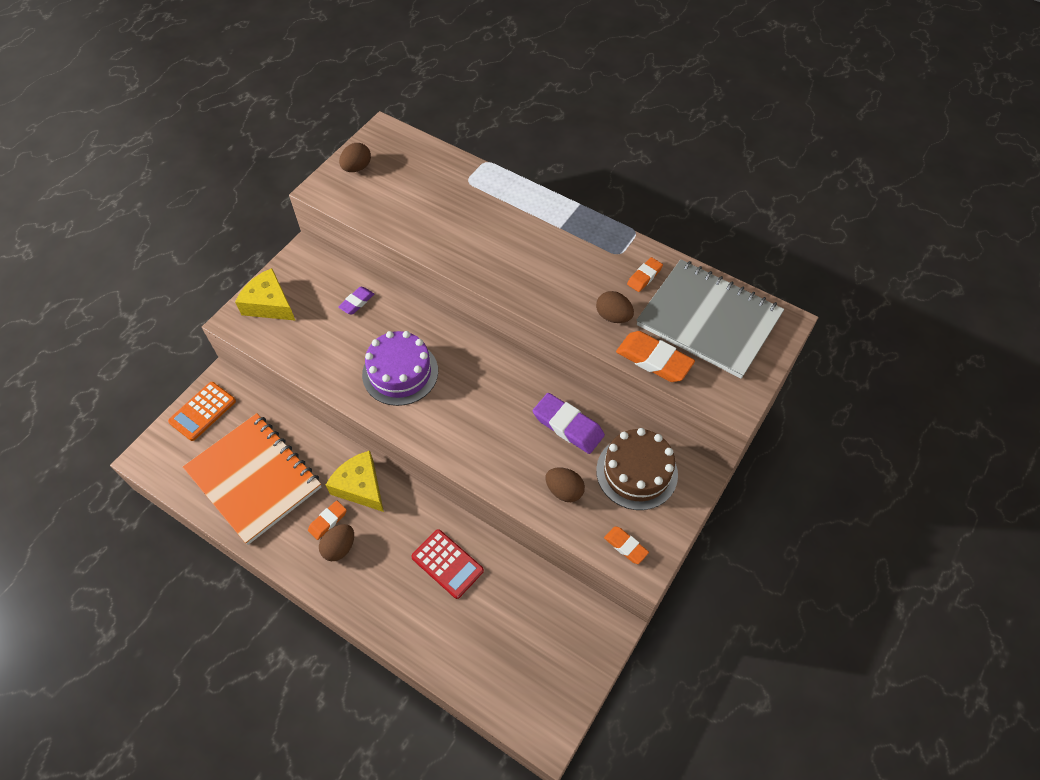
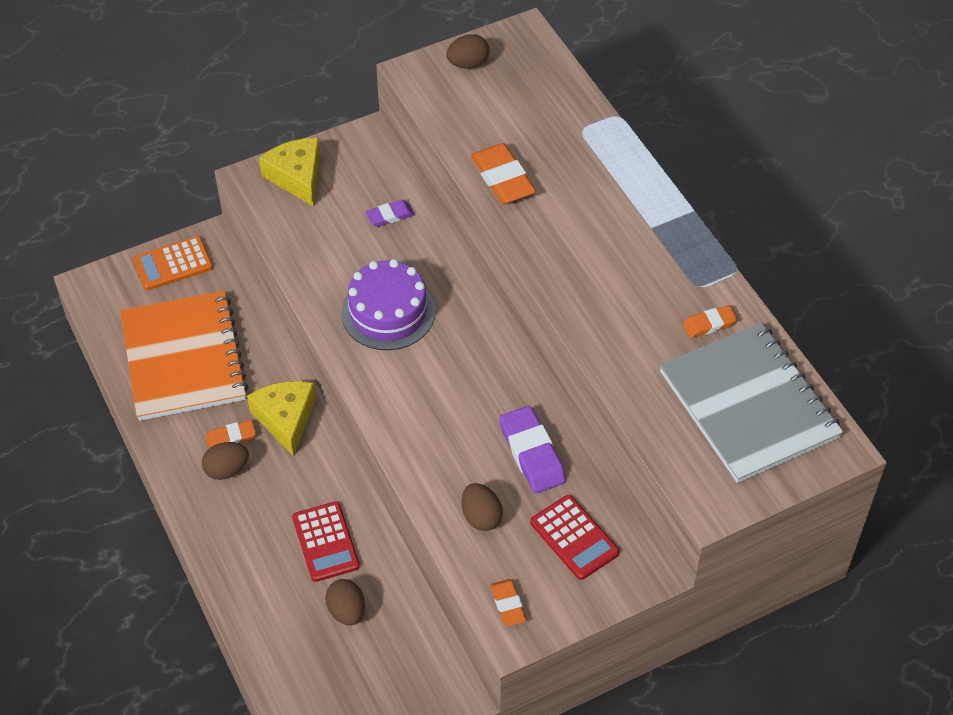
camera: 30 degrees right, 5 degrees down
(613, 316) = (641, 351): brown egg -> brown egg (346, 611)
(637, 472) = (574, 538): brown cake -> red calculator
(654, 360) = (653, 417): orange eraser -> orange eraser (502, 178)

